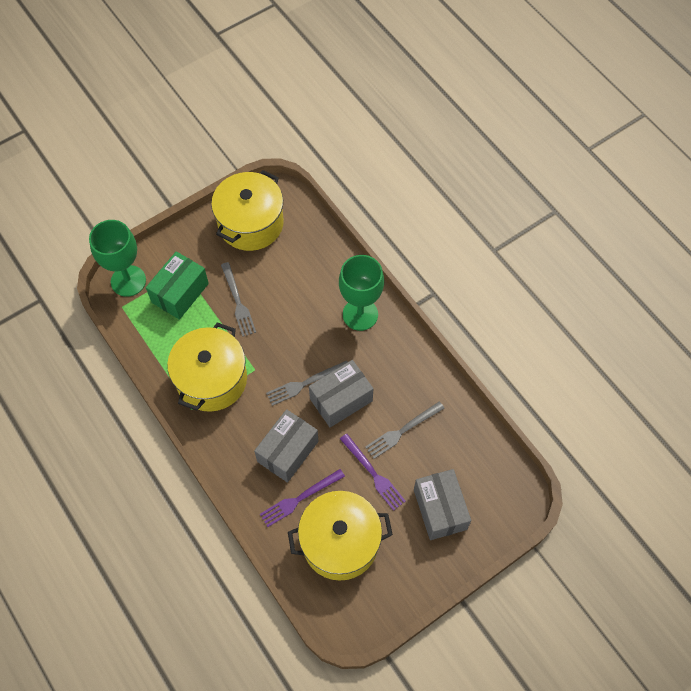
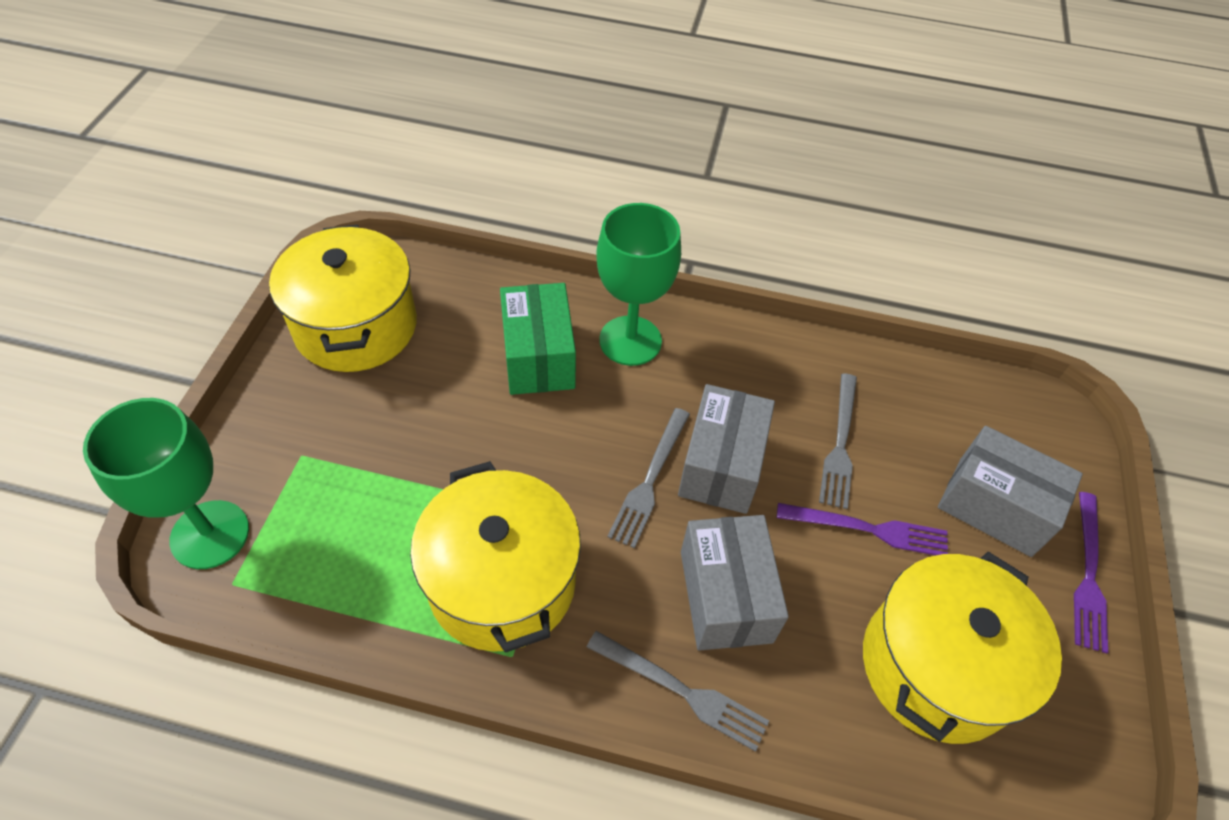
camera: 45 degrees left, 10 degrees down
(180, 293) = (325, 491): green box -> green box (538, 357)
(238, 301) = (435, 440): grey fork -> grey fork (681, 691)
(300, 498) = (815, 651): purple fork -> purple fork (1088, 574)

